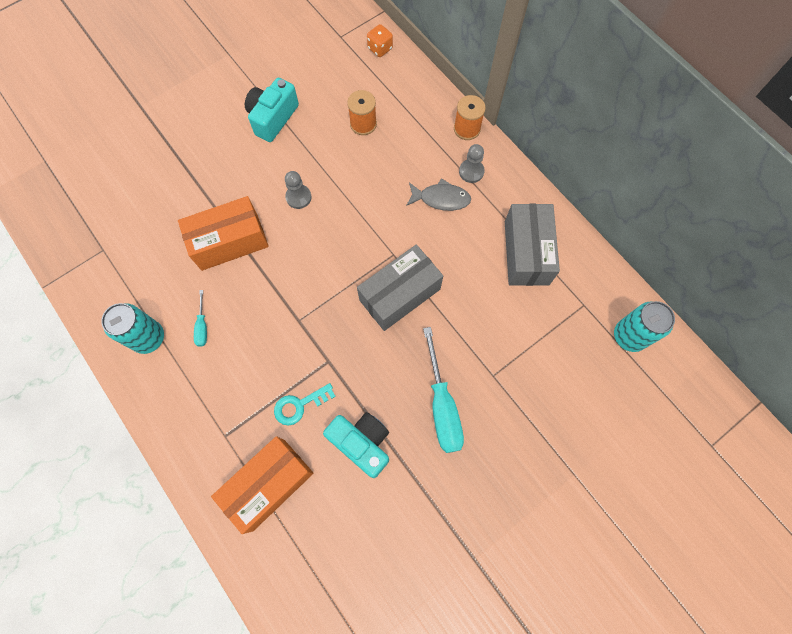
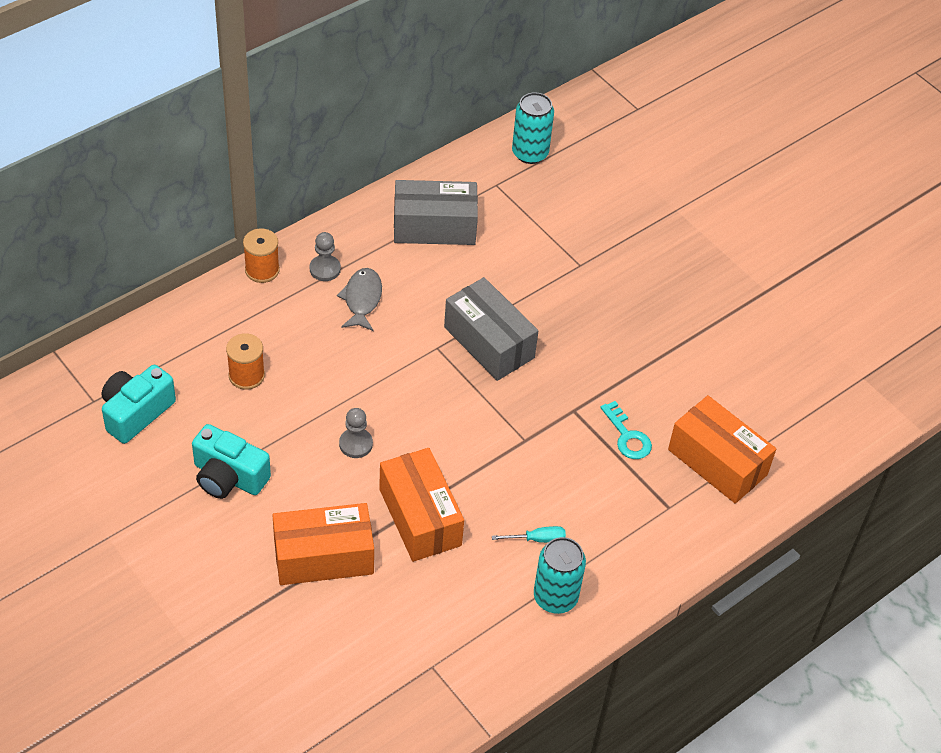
camera: 95 degrees left, 20 degrees down
(201, 179) = (323, 557): none -> orange box
(362, 443) = (664, 379): turquoise camera -> turquoise camera (136, 413)
(380, 48) = (122, 356): orange dice -> none
(442, 406) = (617, 309): turquoise screwdriver -> none

